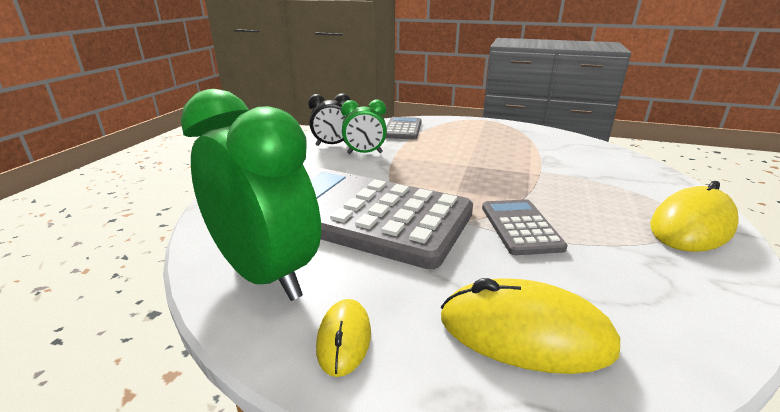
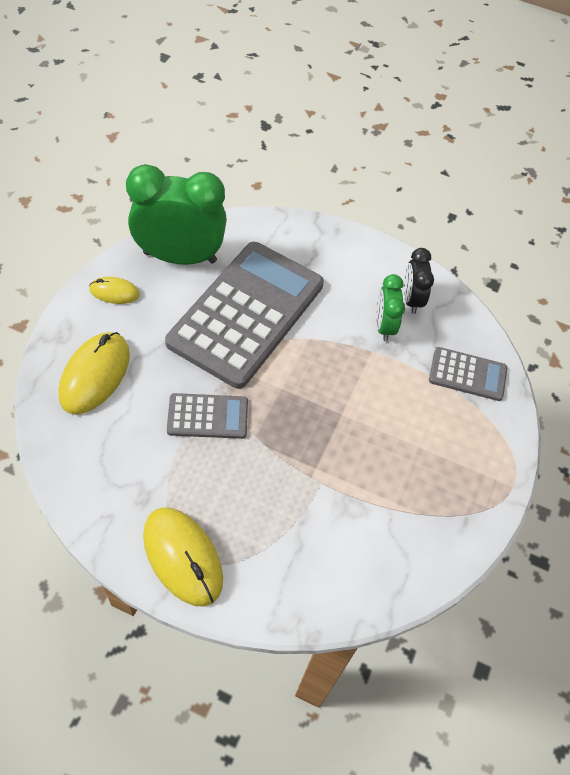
camera: 90 degrees right, 30 degrees up
(266, 275) = (180, 257): green clock -> green clock turned 135 degrees counterclockwise

